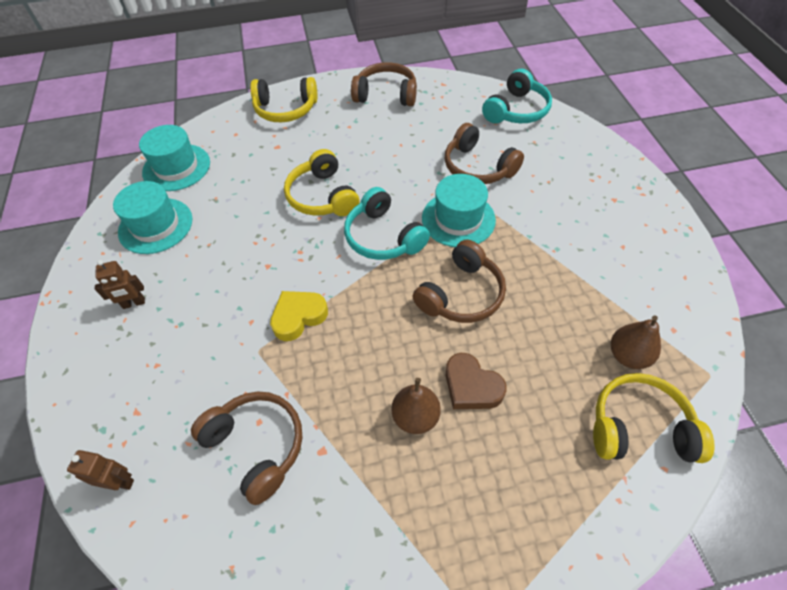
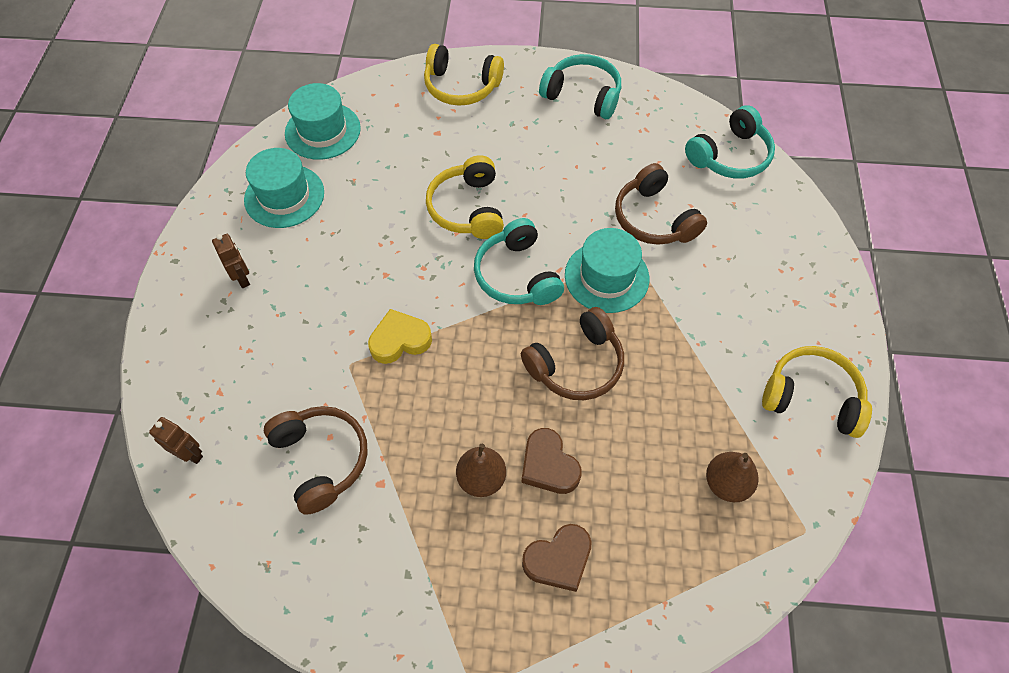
camera: 15 degrees right, 5 degrees up
(134, 303) = (242, 278): brown robot -> brown robot turned 120 degrees counterclockwise
(386, 94) = (583, 95): brown headphones -> turquoise headphones
(514, 469) = (558, 560): none -> brown heart
(639, 427) = (703, 560): yellow headphones -> yellow headphones (811, 397)

